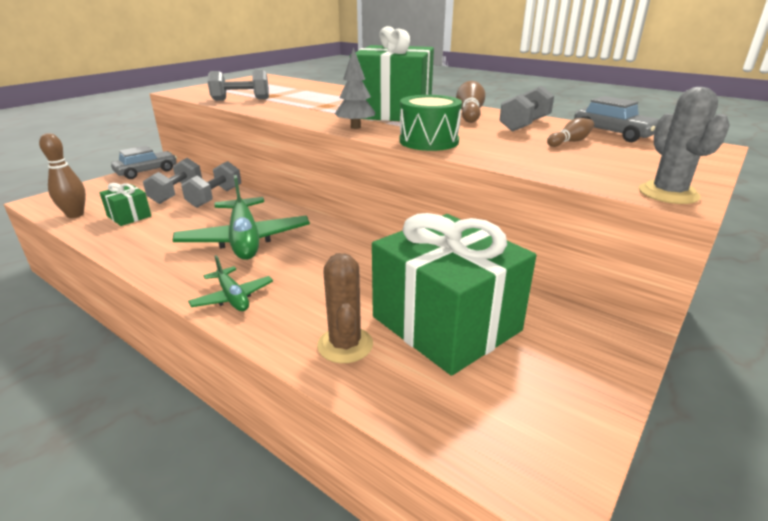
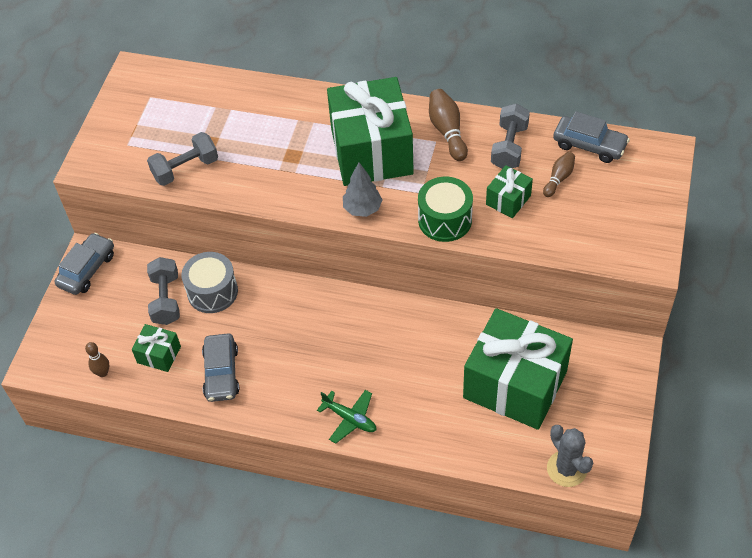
camera: 20 degrees left, 25 degrees up
(75, 215) = (103, 373): brown bowling pin -> brown bowling pin, size x0.63
(160, 237) = (221, 373): none -> grey car
(215, 197) = (212, 292): grey dumbbell -> grey drum
(245, 239) = (300, 347): green plane -> none
(345, 345) = (460, 431): brown cactus -> none
(505, 143) = (508, 200): none -> green gift
(668, 193) = (644, 257): grey cactus -> grey cactus (566, 469)

